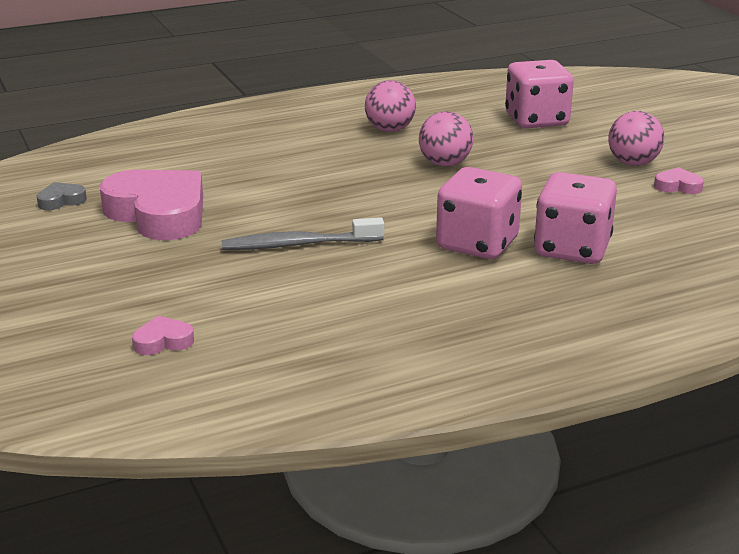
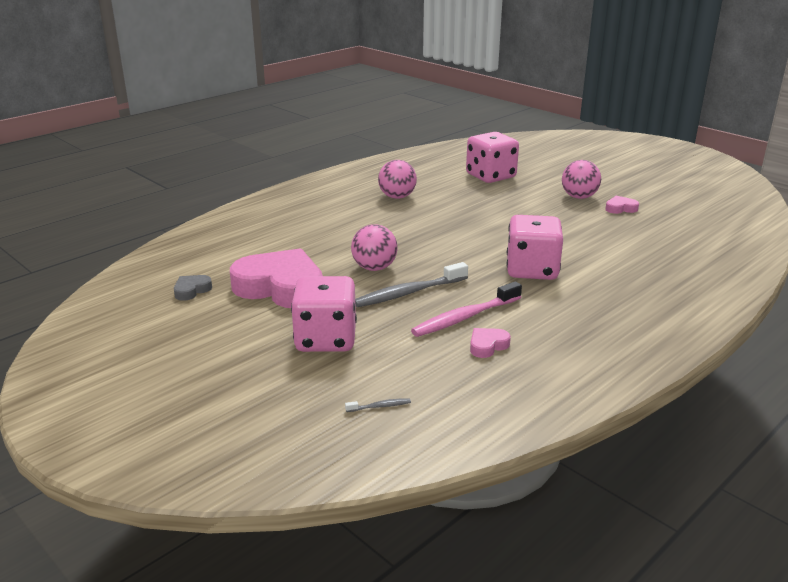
camera: 20 degrees left, 0 degrees up
(151, 361) = (380, 406): none -> grey toothbrush
(163, 341) = (375, 388): pink heart -> pink heart (487, 346)
(339, 284) = (464, 317): none -> pink toothbrush
(445, 164) = (457, 216): pink ball -> pink ball (374, 268)
(572, 249) = (596, 263): pink dice -> pink dice (326, 339)

